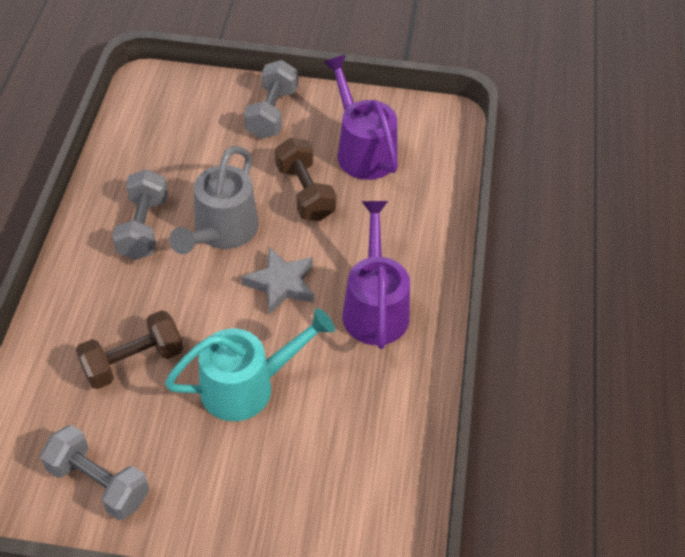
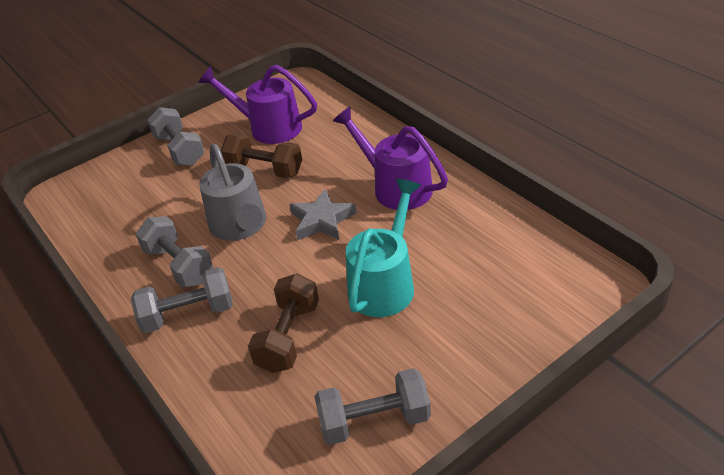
camera: 40 degrees left, 10 degrees down
(100, 277) = (188, 314): none -> grey dumbbell

